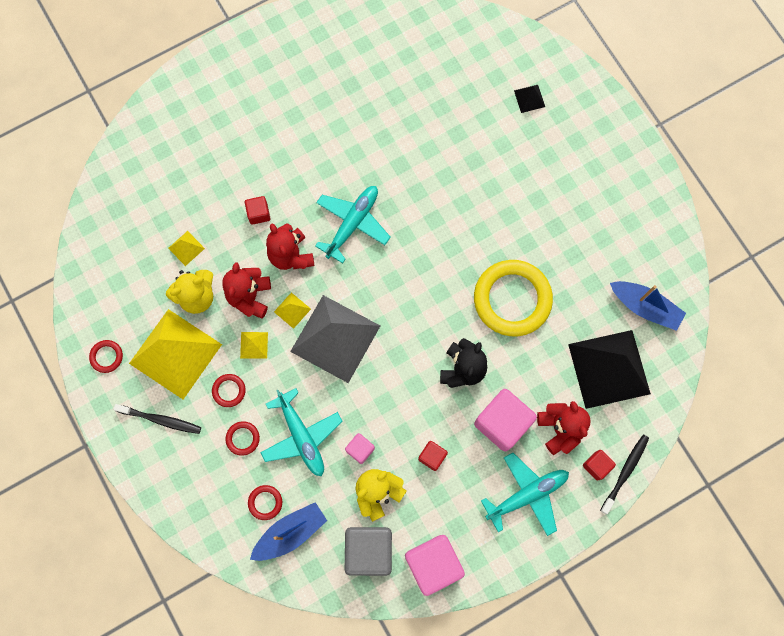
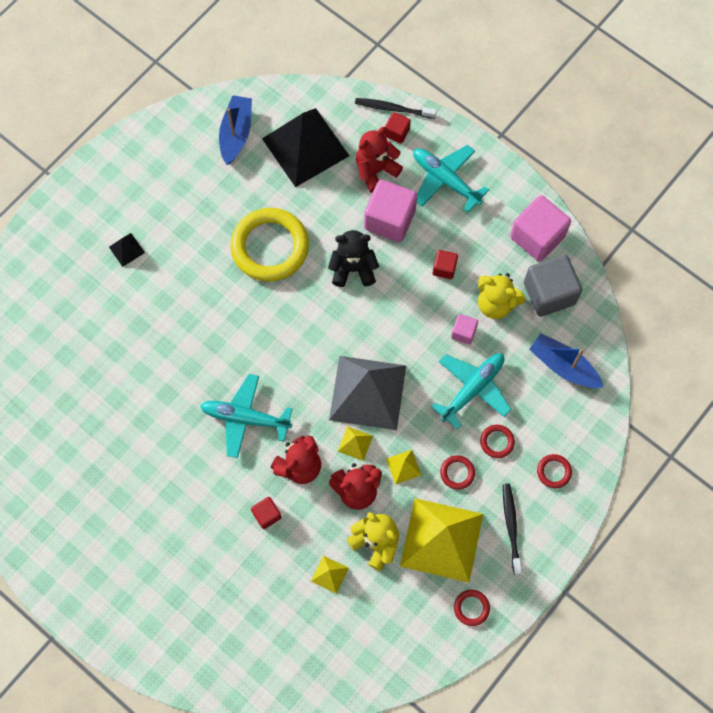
camera: 110 degrees left, 5 degrees down
(265, 502) = (546, 398): red ring -> red ring (554, 472)
(529, 98) = (54, 295): black pyramid -> black pyramid (126, 249)

